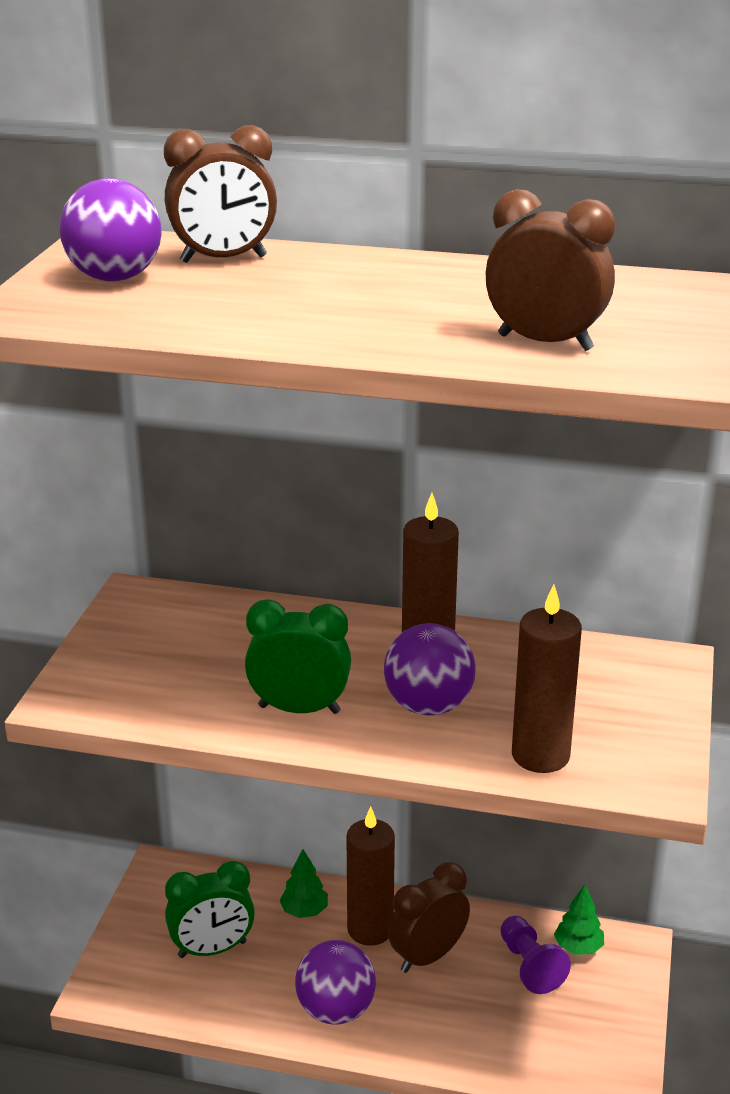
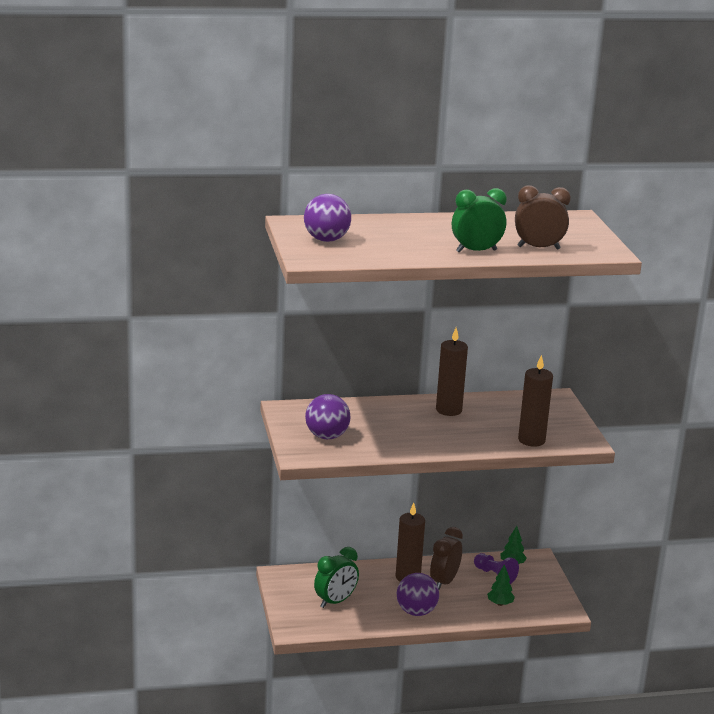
camera: 25 degrees left, 5 degrees down
(223, 259) = (361, 226): brown clock -> none
(299, 709) = (412, 441): green clock -> green clock (476, 251)
(304, 911) = (369, 576): green tree -> green tree (500, 603)
(428, 706) = (468, 430): purple ball -> purple ball (327, 436)

